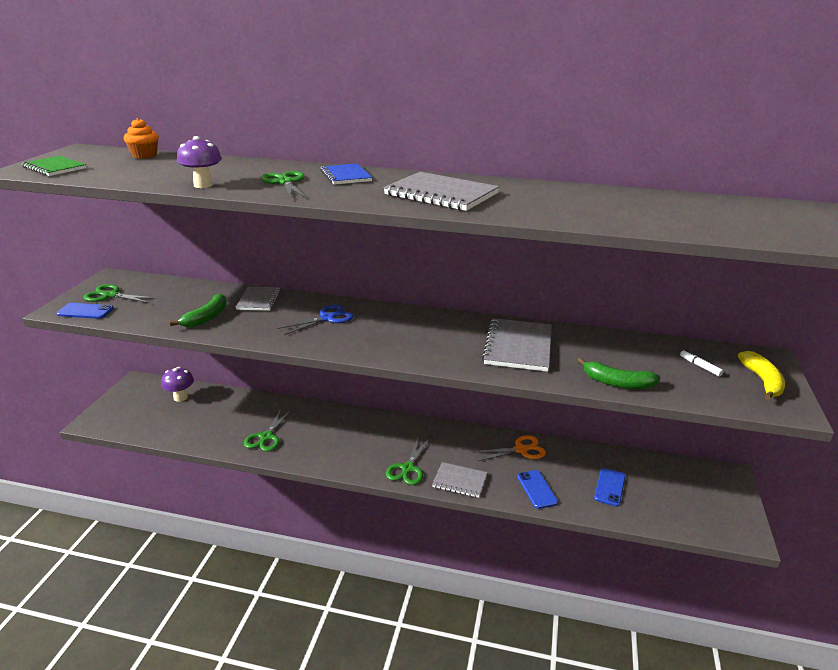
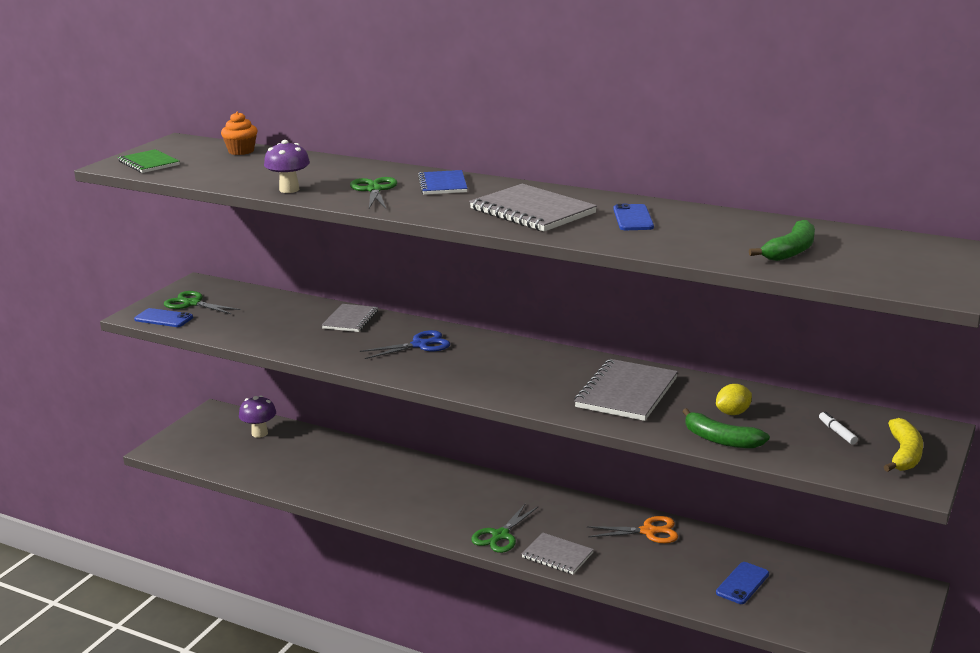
camera: 15 degrees right, 5 degrees down
(206, 317) = (288, 334): green banana -> green banana (790, 251)
(266, 437) = (346, 485): green scissors -> none
(537, 489) = (648, 575): blue phone -> blue phone (633, 218)
(611, 357) = (733, 413): none -> yellow lemon

